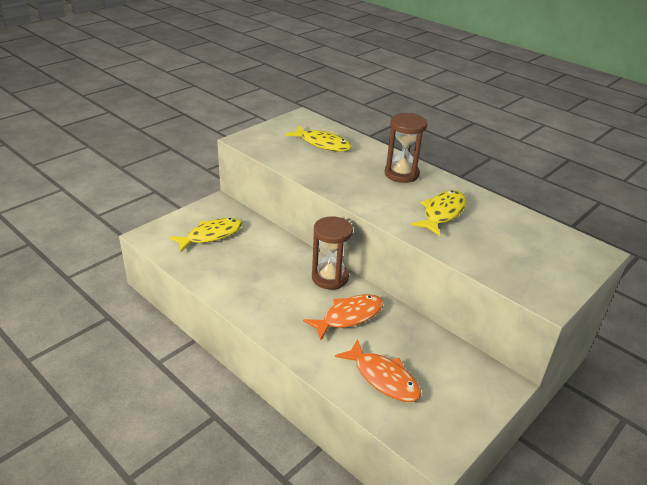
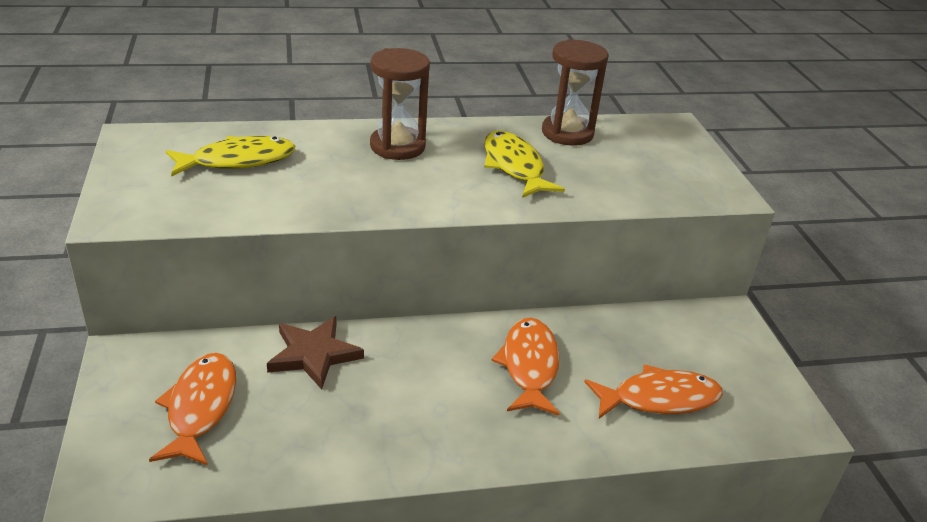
camera: 55 degrees left, 0 degrees up
(211, 235) = (200, 408): yellow fish -> orange fish
(275, 247) = (314, 355): none -> brown star
(330, 277) = (437, 340): brown hourglass -> brown hourglass (567, 133)

